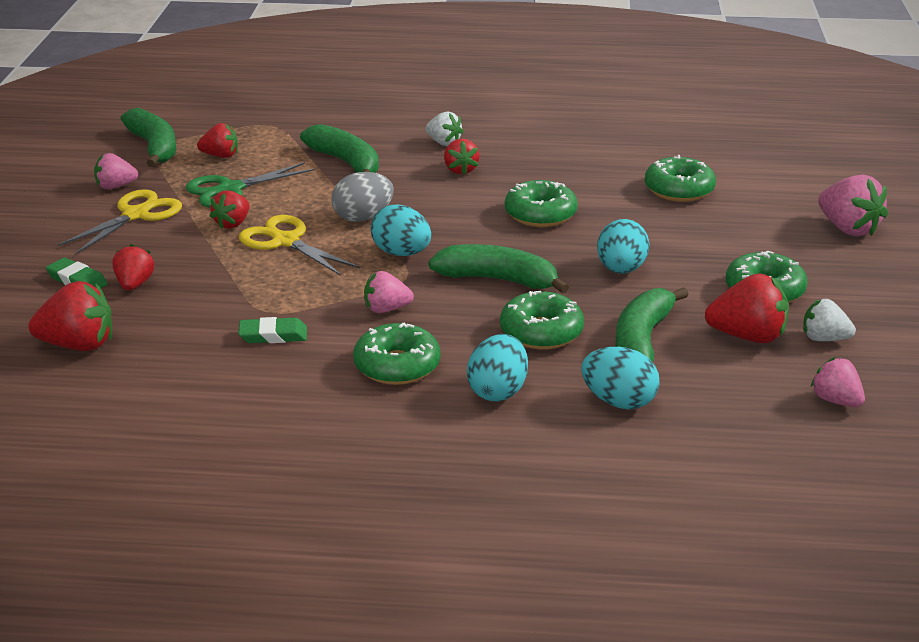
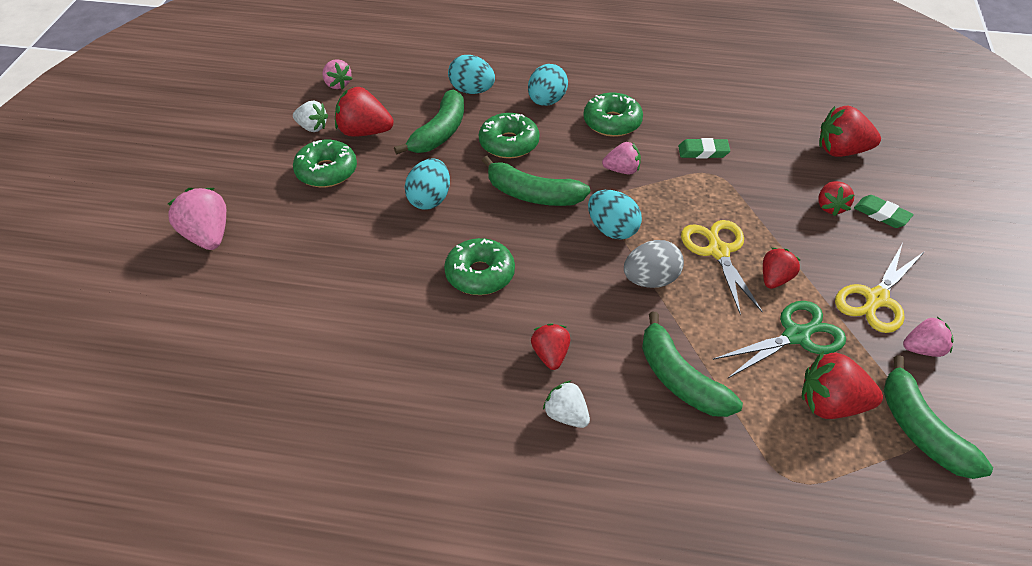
camera: 175 degrees left, 15 degrees up
(220, 156) = (832, 405): red strawberry -> red strawberry, size x1.59
(285, 241) = (718, 251): yellow scissors -> yellow scissors turned 150 degrees counterclockwise
(679, 190) = (330, 304): green donut -> none

